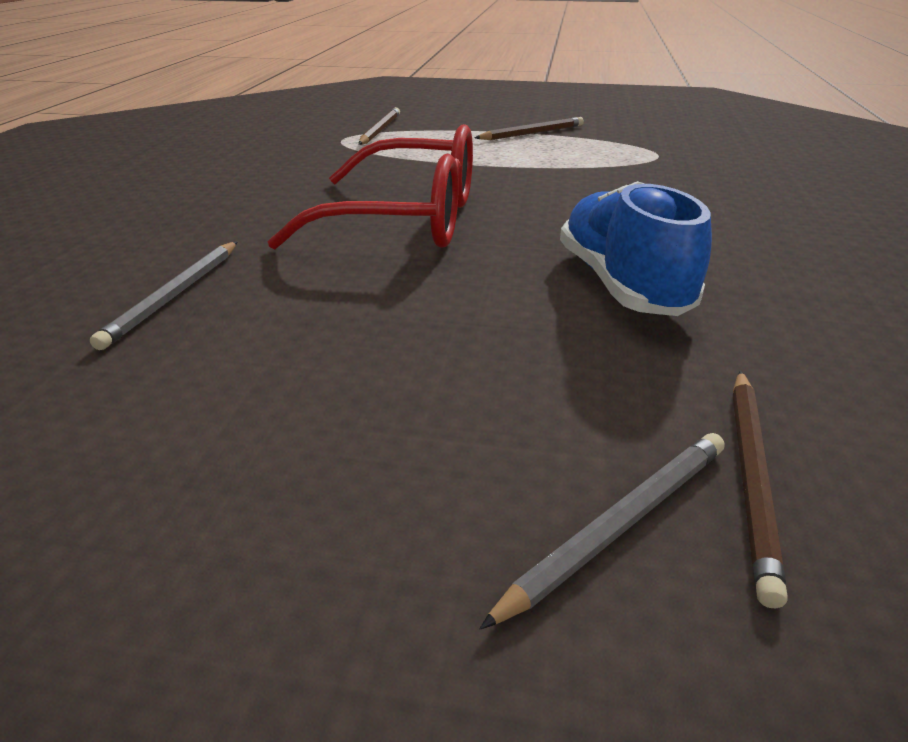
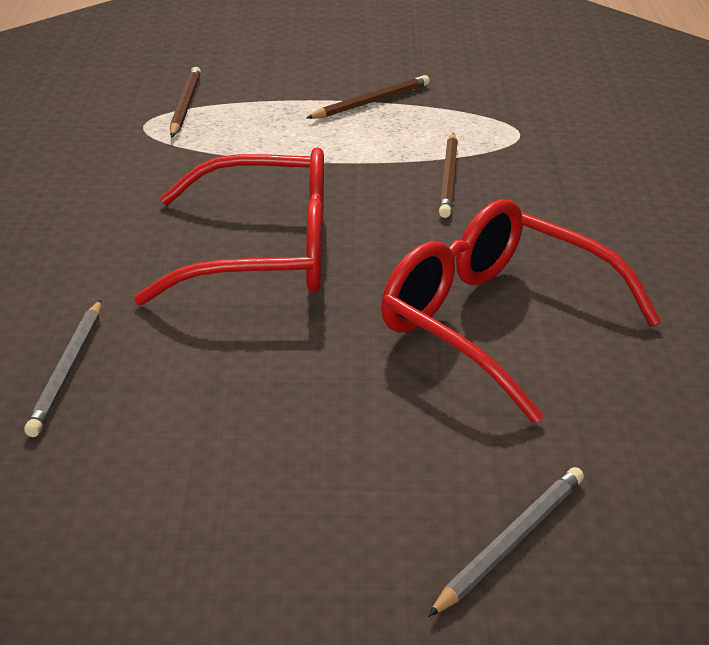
camera: 10 degrees left, 0 degrees up
(622, 284) = (495, 323): blue shoe -> red glasses
(752, 477) = (604, 498): brown pencil -> brown pencil (449, 178)

